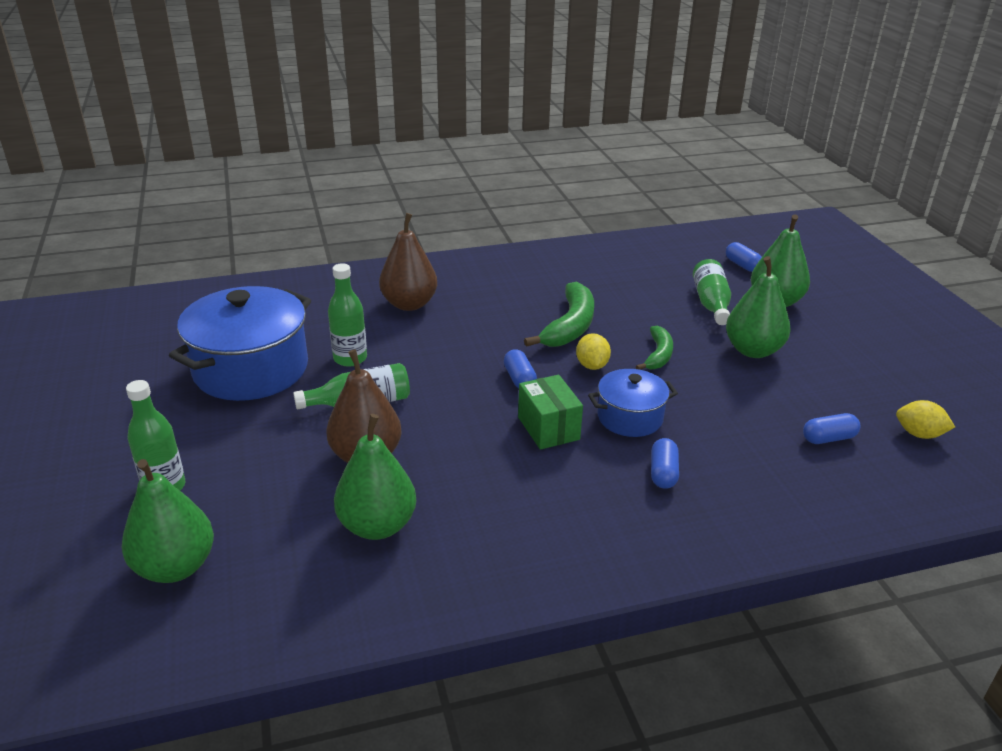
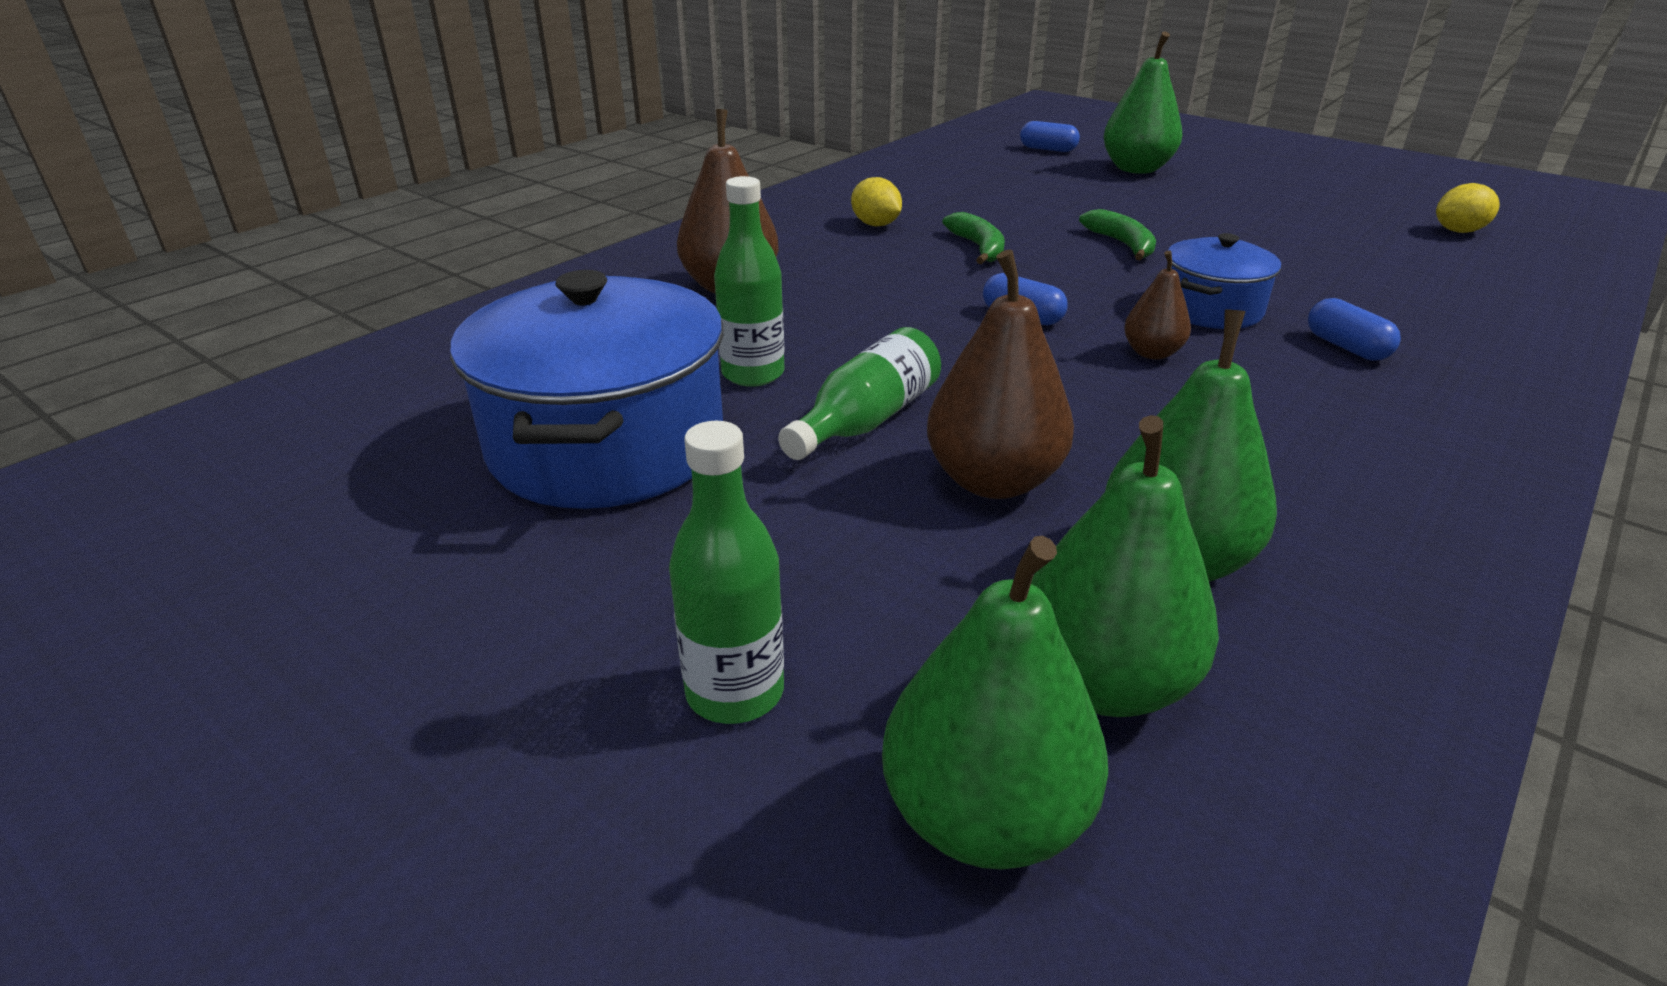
camera: 35 degrees left, 0 degrees up
(548, 428) = (1152, 353): green box -> brown pear
(570, 326) = (978, 248): green banana -> green banana, size x0.61
(592, 365) = (1075, 276): yellow lemon -> yellow lemon (875, 225)
(711, 303) = (1082, 187): green bottle -> none
(753, 350) = (1198, 212): green pear -> green pear (1102, 682)
(828, 438) = (1407, 260): blue capsule -> none

